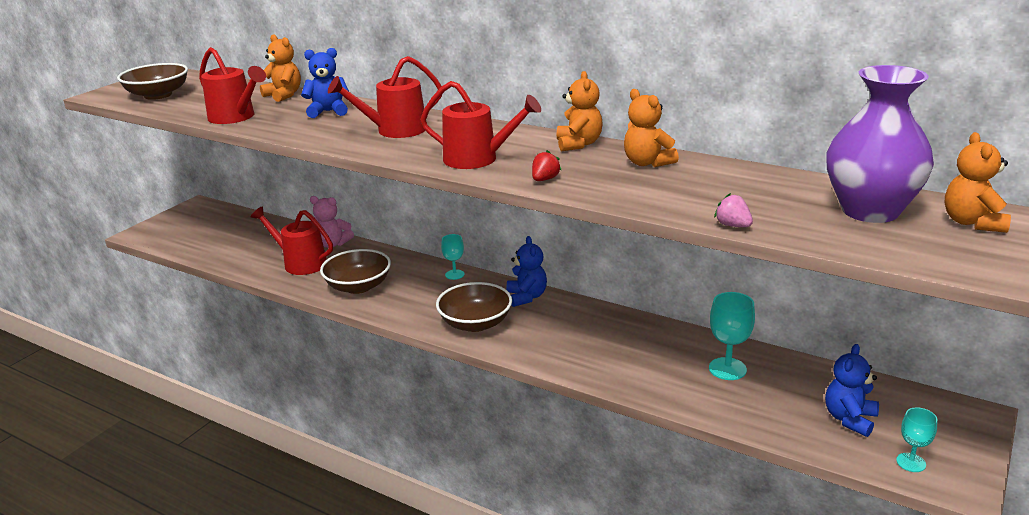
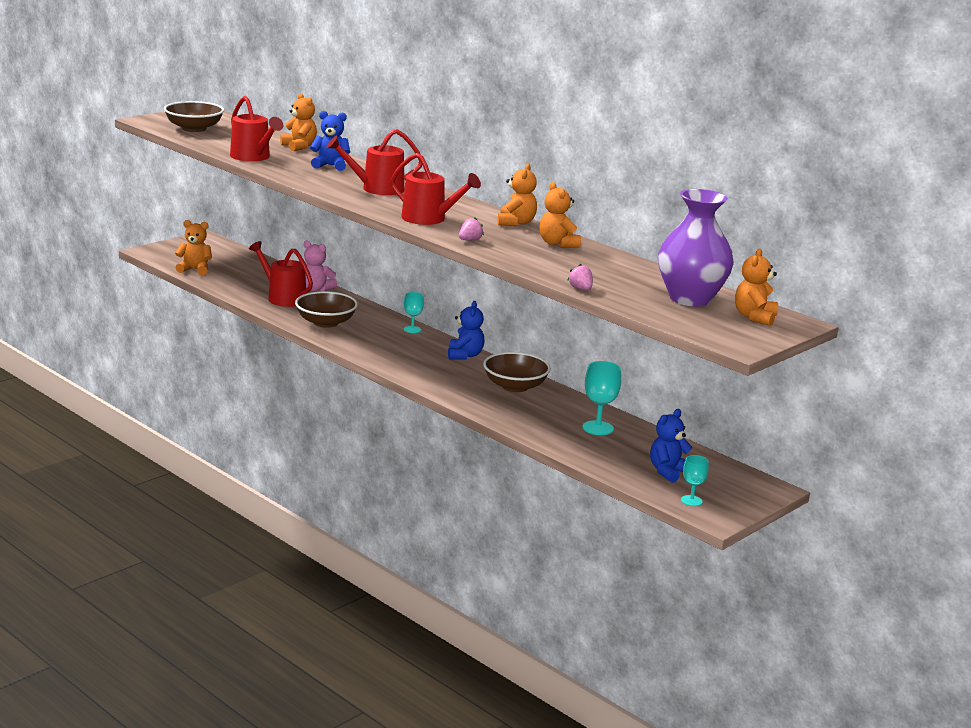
camera: 10 degrees right, 5 degrees down
(194, 247) = (195, 269): none -> orange teddy bear
(475, 323) = (411, 364): brown bowl -> brown bowl (515, 386)
(545, 179) = (470, 240): red strawberry -> pink strawberry

